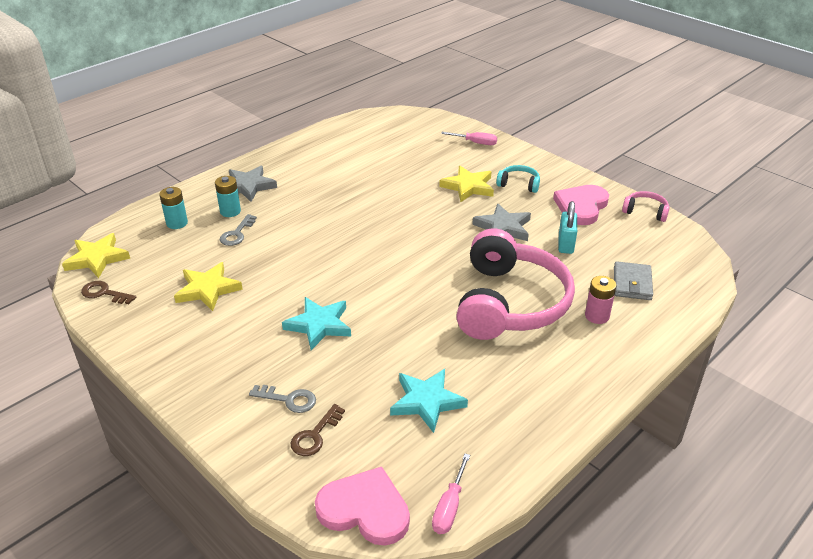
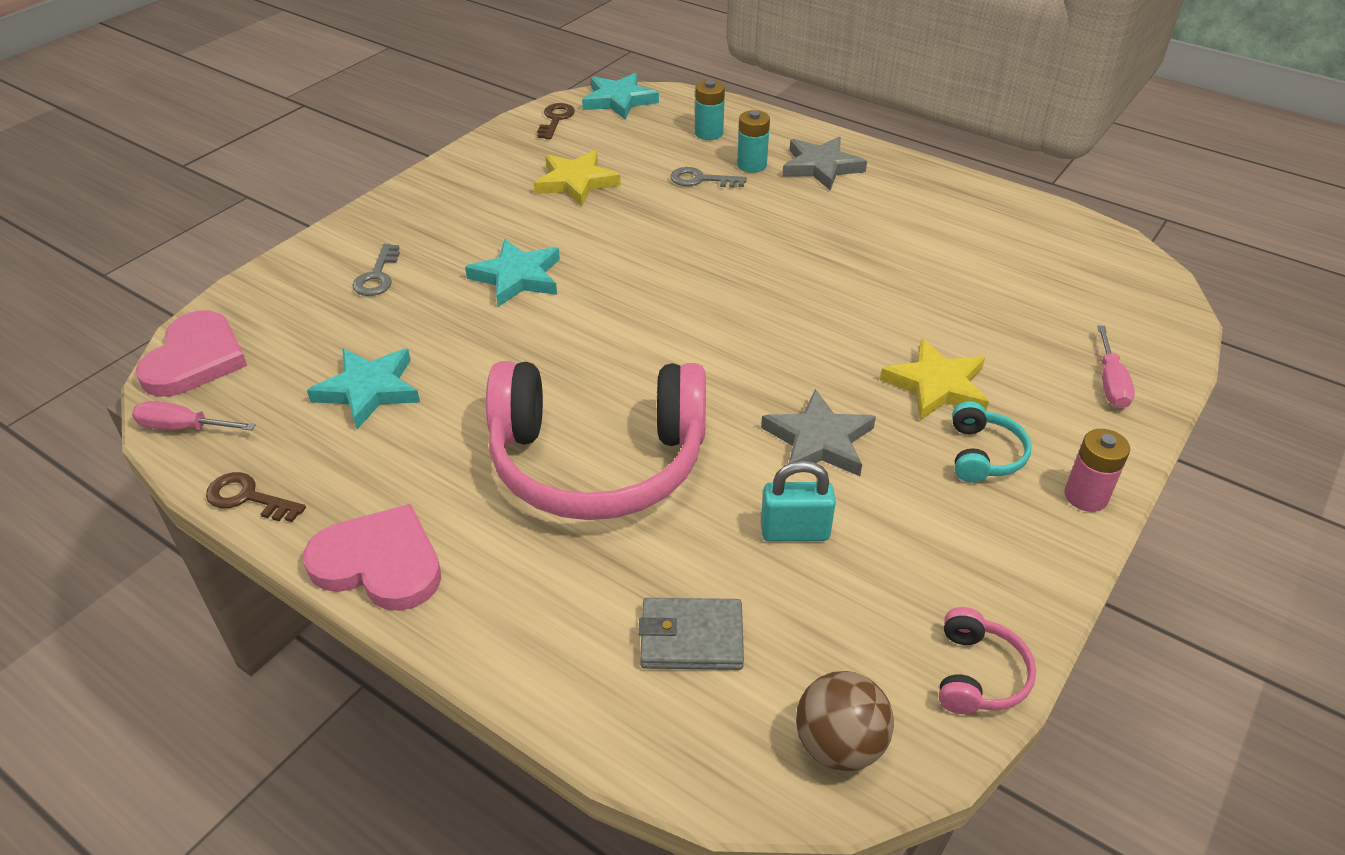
camera: 80 degrees right, 5 degrees up
(97, 258) = (619, 100): yellow star -> turquoise star
(315, 435) = (316, 305): brown key -> brown key (248, 498)
(581, 206) = (945, 555): pink heart -> pink heart (379, 563)
(597, 316) = (580, 579): pink battery -> pink battery (1086, 496)
(684, 251) = (839, 745): none -> brown ball

